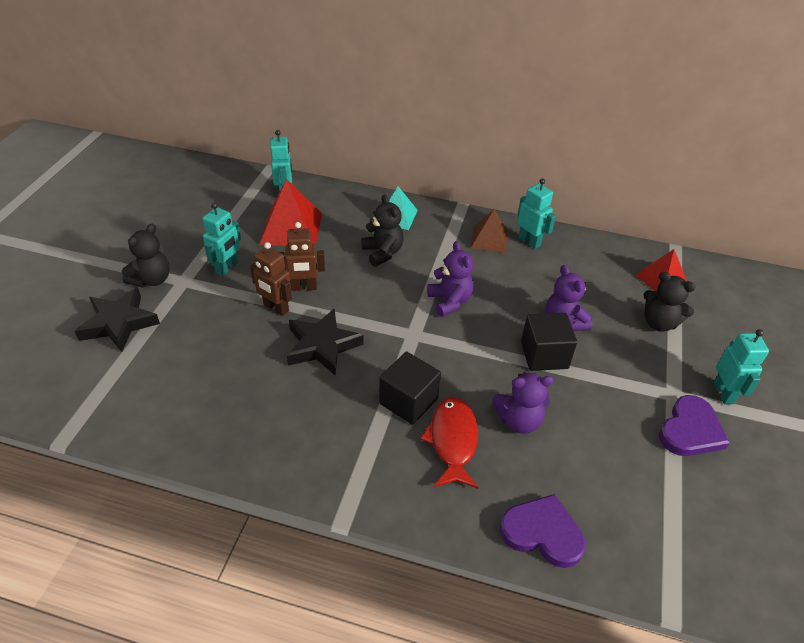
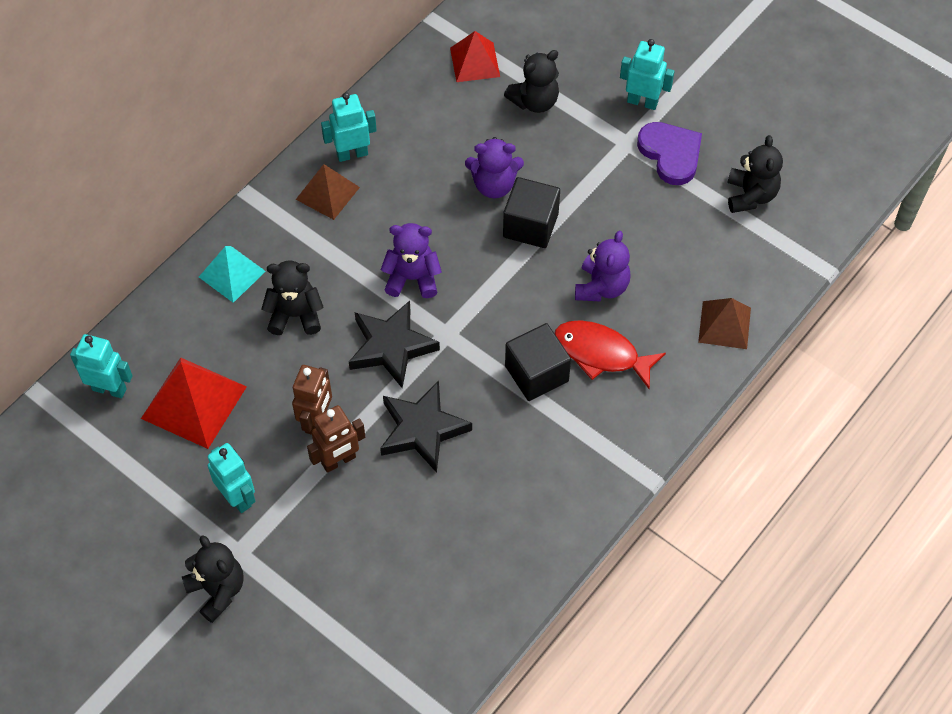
camera: 65 degrees left, 15 degrees up
(119, 323) = (284, 640): black star -> black star (391, 347)
(542, 533) = (724, 325): purple heart -> brown pyramid
(701, 511) = (750, 195): none -> black teddy bear

